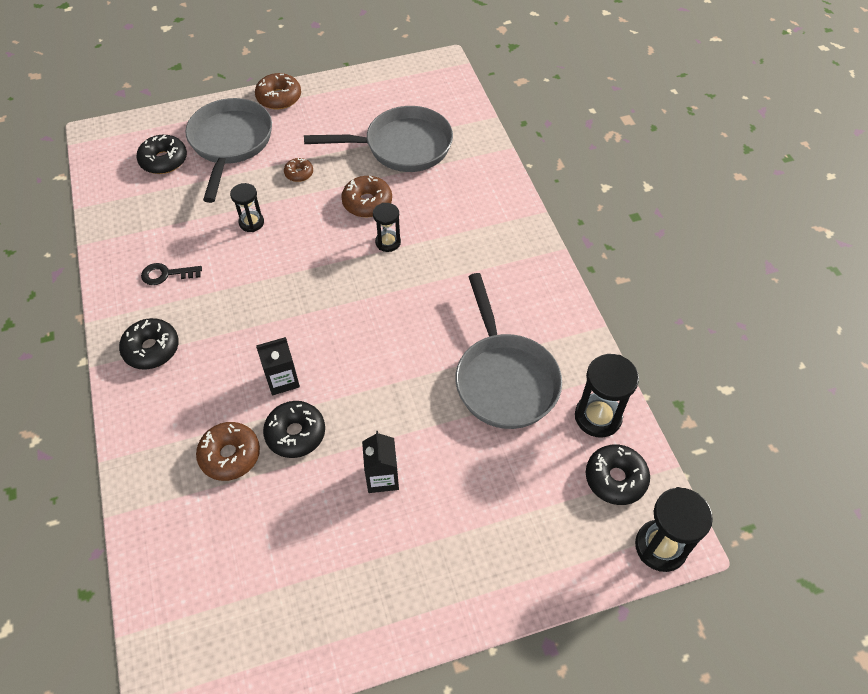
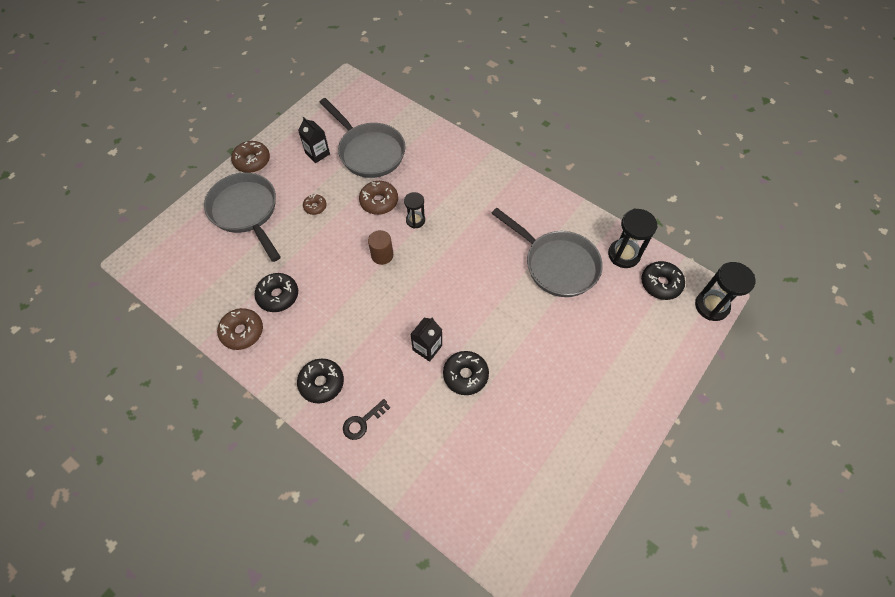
camera: 35 degrees left, 5 degrees up
(164, 160) = (207, 250): black donut -> black donut (278, 296)
(166, 274) = (284, 328): black key -> black key (362, 422)
(230, 455) = (437, 415): brown donut -> brown donut (242, 332)
(251, 223) = (312, 258): black hourglass -> none
(321, 258) = (382, 255): none -> brown cylinder
(382, 477) = (539, 367): black carton -> black carton (317, 153)
(402, 146) = (369, 152): grey pan -> grey pan turned 90 degrees clockwise

